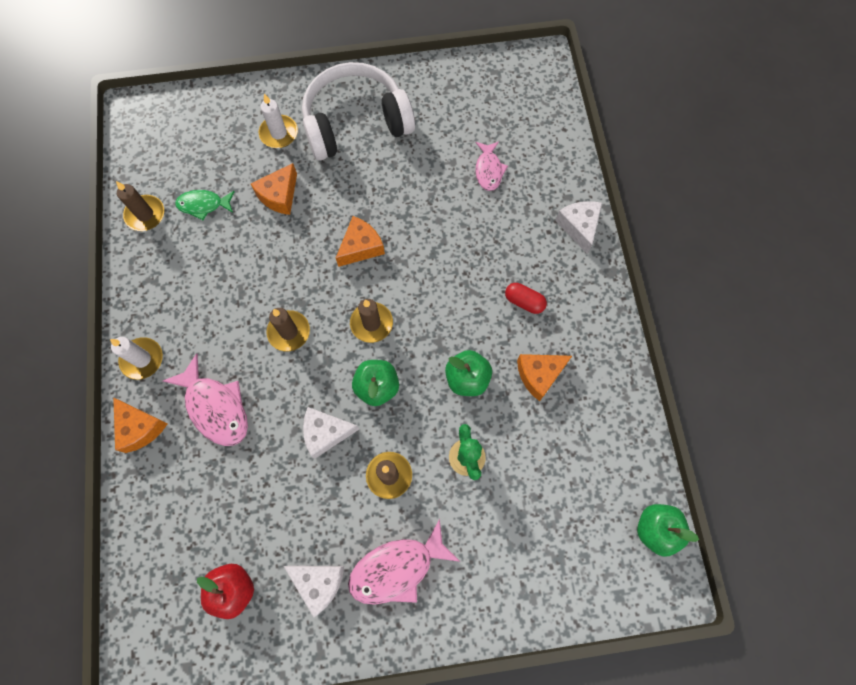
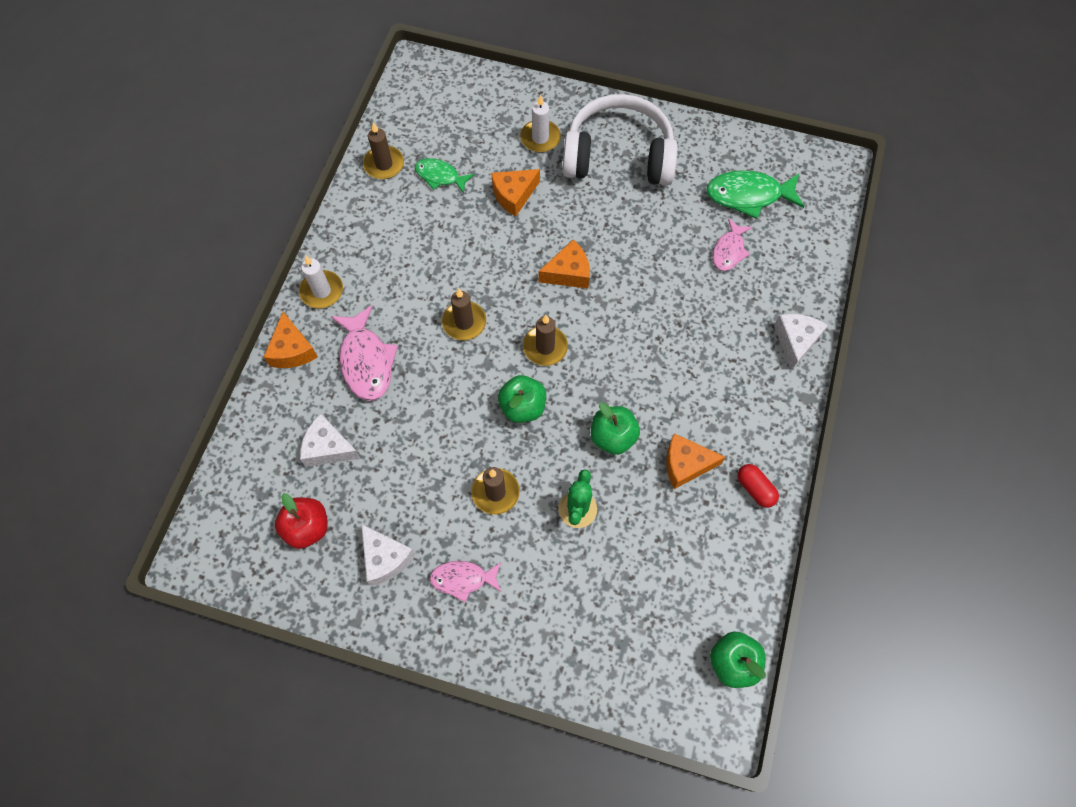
camera: 25 degrees right, 5 degrees down
(326, 433) = (455, 428): white cheese -> white cheese (328, 448)
(397, 568) = (463, 579): pink fish -> pink fish, size x0.62
(482, 114) = (748, 195): none -> green fish
(524, 301) = (704, 389): red capsule -> red capsule (755, 489)

